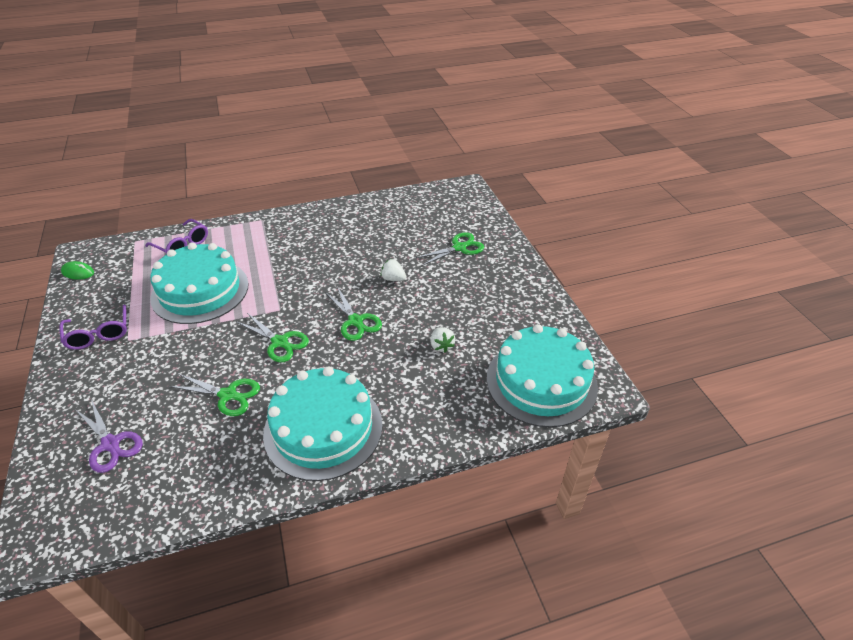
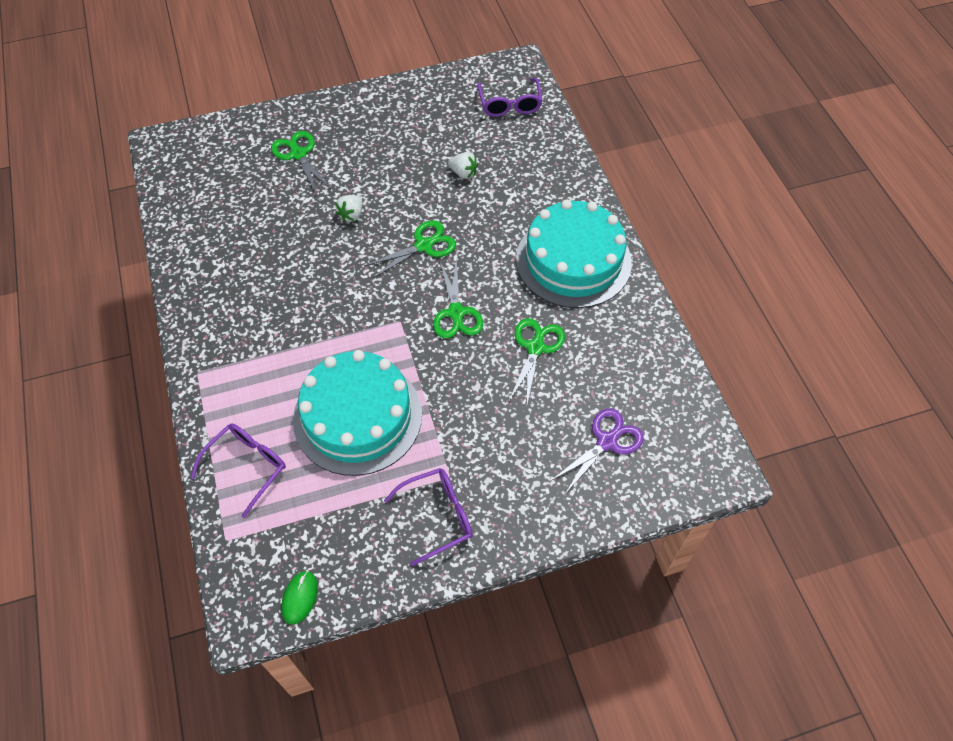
camera: 90 degrees left, 15 degrees up
(280, 342) = (456, 312): green scissors -> green scissors turned 135 degrees clockwise
(441, 346) = (463, 173): white strawberry -> white strawberry turned 45 degrees clockwise
(541, 382) = (510, 104): turquoise cake -> purple glasses

